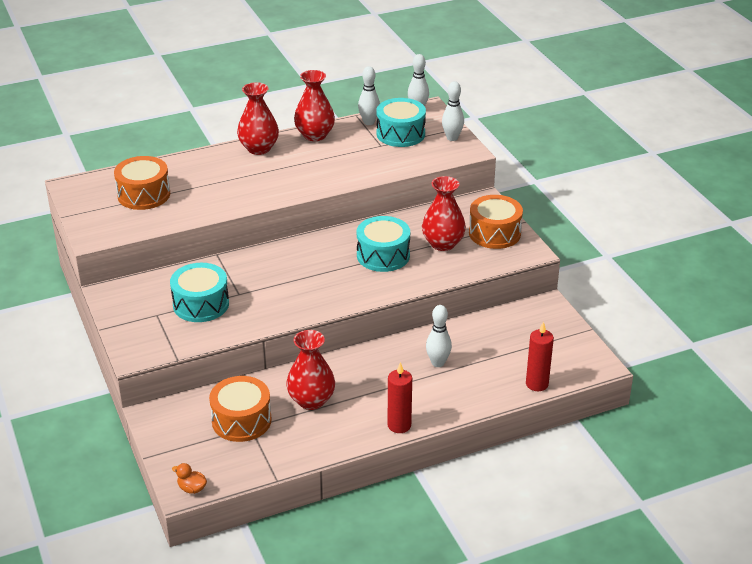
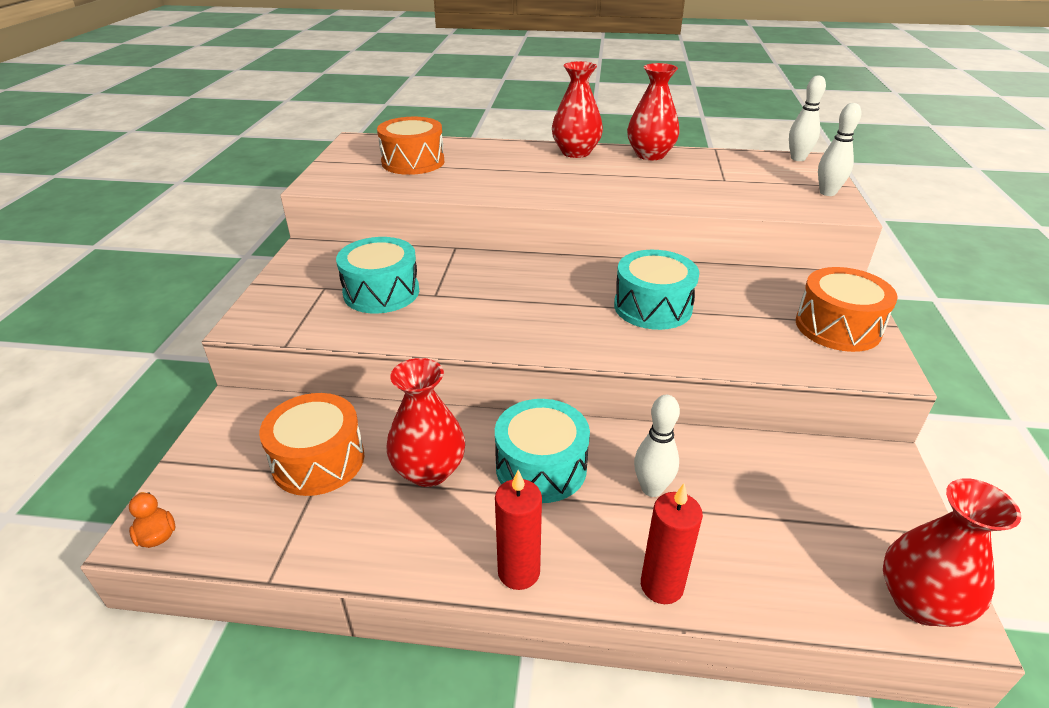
camera: 30 degrees right, 0 degrees up
(369, 122) = (725, 157): white bowling pin -> none
(400, 134) = (758, 175): turquoise drum -> turquoise drum (541, 467)
(443, 244) = (749, 317): red vase -> red vase (920, 602)
(537, 384) = (806, 602): red candle -> red candle (661, 586)

